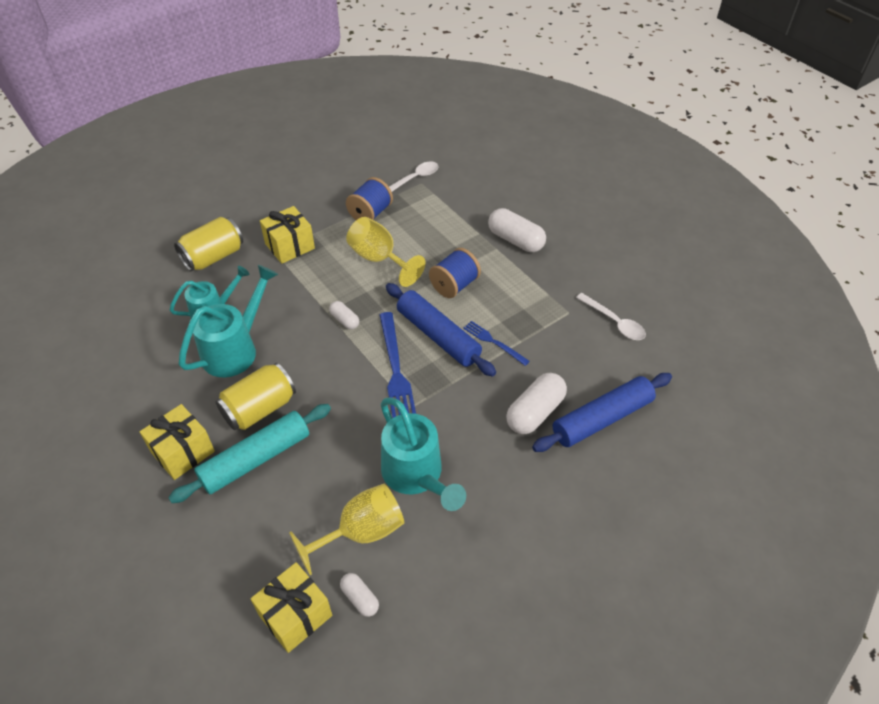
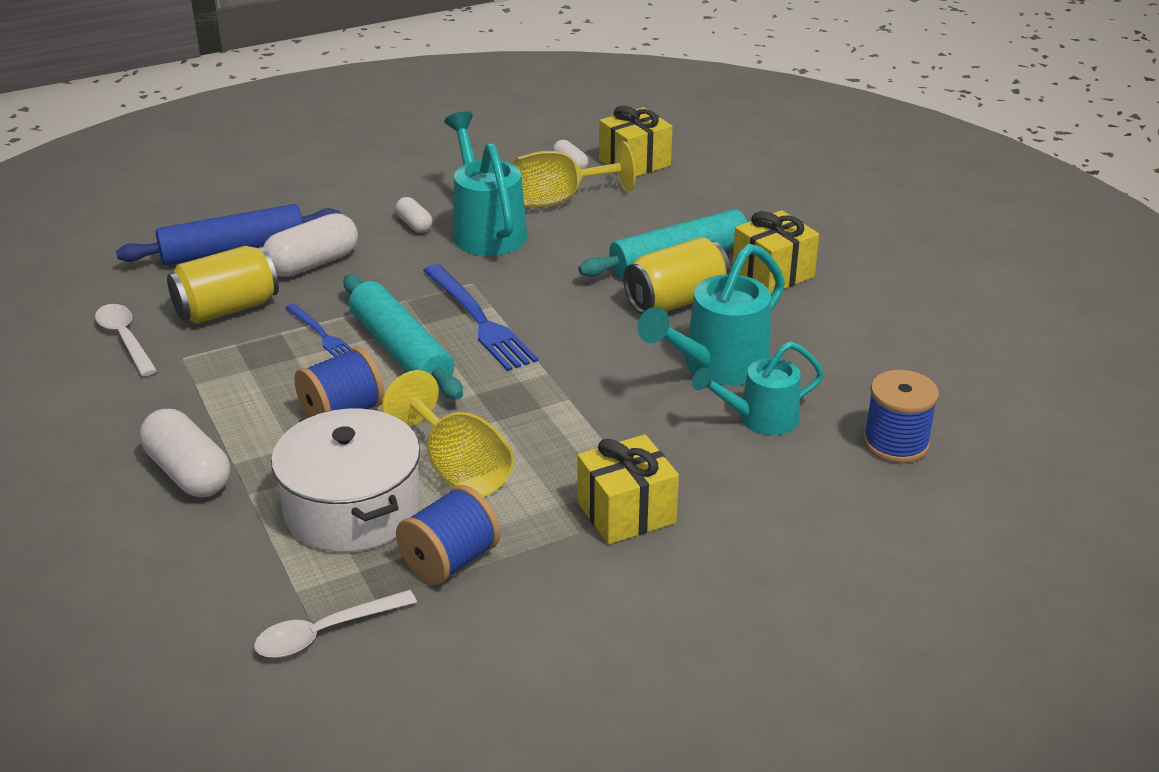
camera: 170 degrees left, 15 degrees down
(138, 305) = (896, 443): none -> blue spool
(213, 257) = (776, 509): yellow can -> yellow can (227, 309)
(345, 320) = (541, 384): white capsule -> white capsule (414, 224)
(395, 370) = (479, 320): blue fork -> blue fork turned 150 degrees clockwise
(425, 232) = (352, 508): none -> white pot
(438, 336) = (401, 350): blue rolling pin -> turquoise rolling pin

